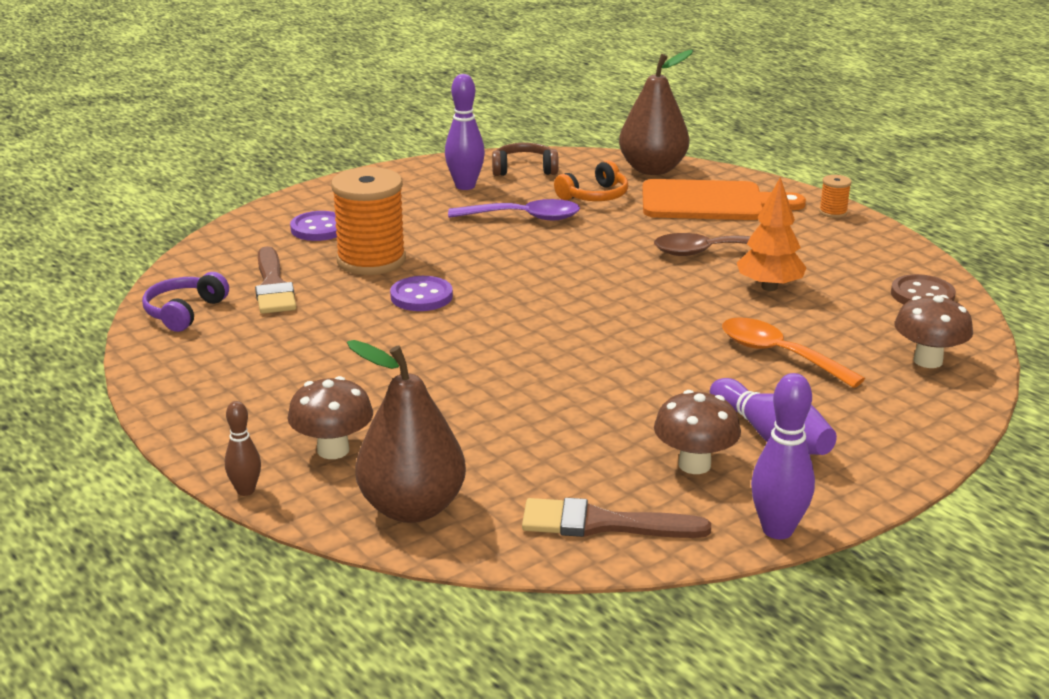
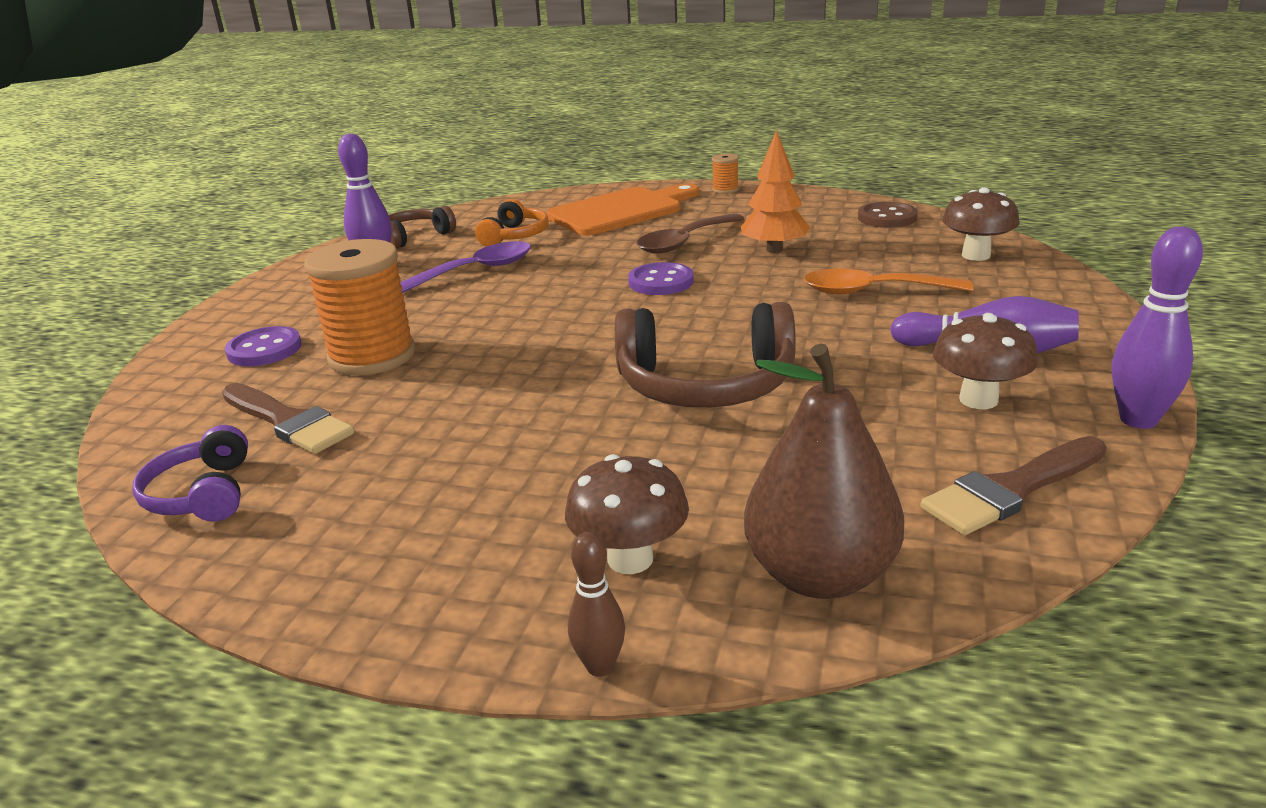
camera: 35 degrees left, 0 degrees up
(421, 296) = (480, 367): purple button -> purple button (661, 282)
(537, 371) = (706, 384): none -> brown headphones
(652, 169) = (533, 204): brown pear -> none

